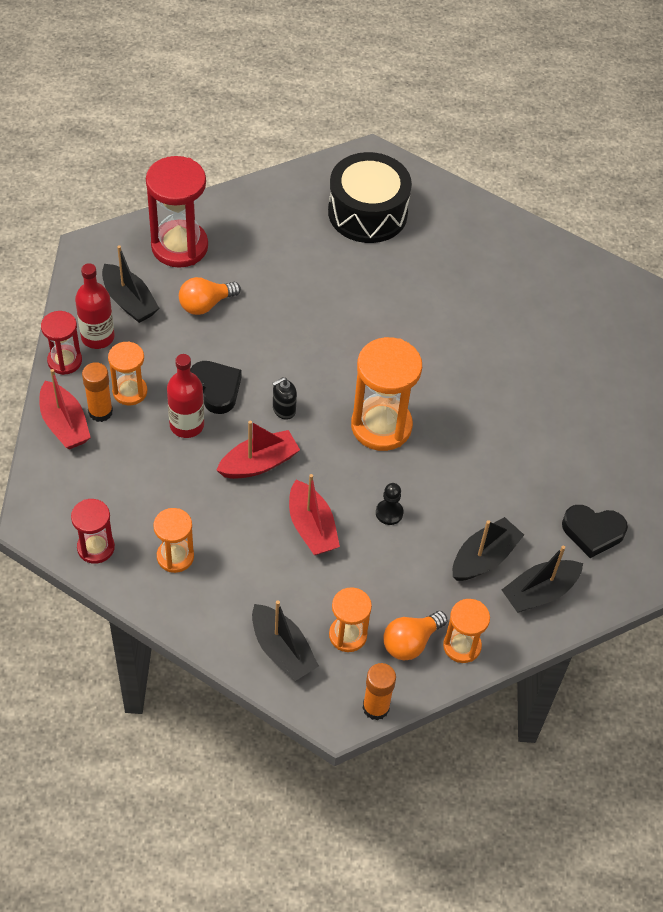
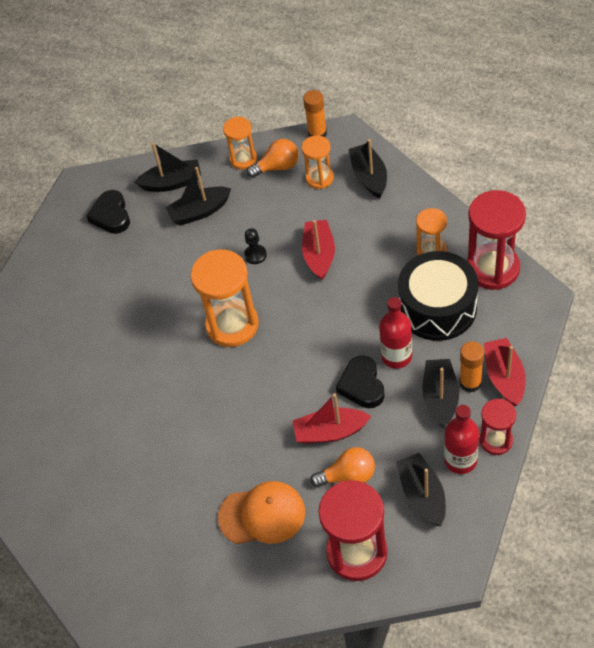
camera: 150 degrees left, 0 degrees up
(96, 547) = (492, 268): red hourglass -> red hourglass, size x1.76
(130, 391) = (440, 397): orange hourglass -> black boat
(259, 463) = (344, 312): red boat -> red boat (330, 432)
(277, 259) = (262, 514): none -> orange cap
(283, 410) = (309, 354): black soap dispenser -> none
(367, 213) = (149, 555): black drum -> black drum (437, 308)
(592, 532) = (111, 215): black heart -> black heart turned 135 degrees counterclockwise

